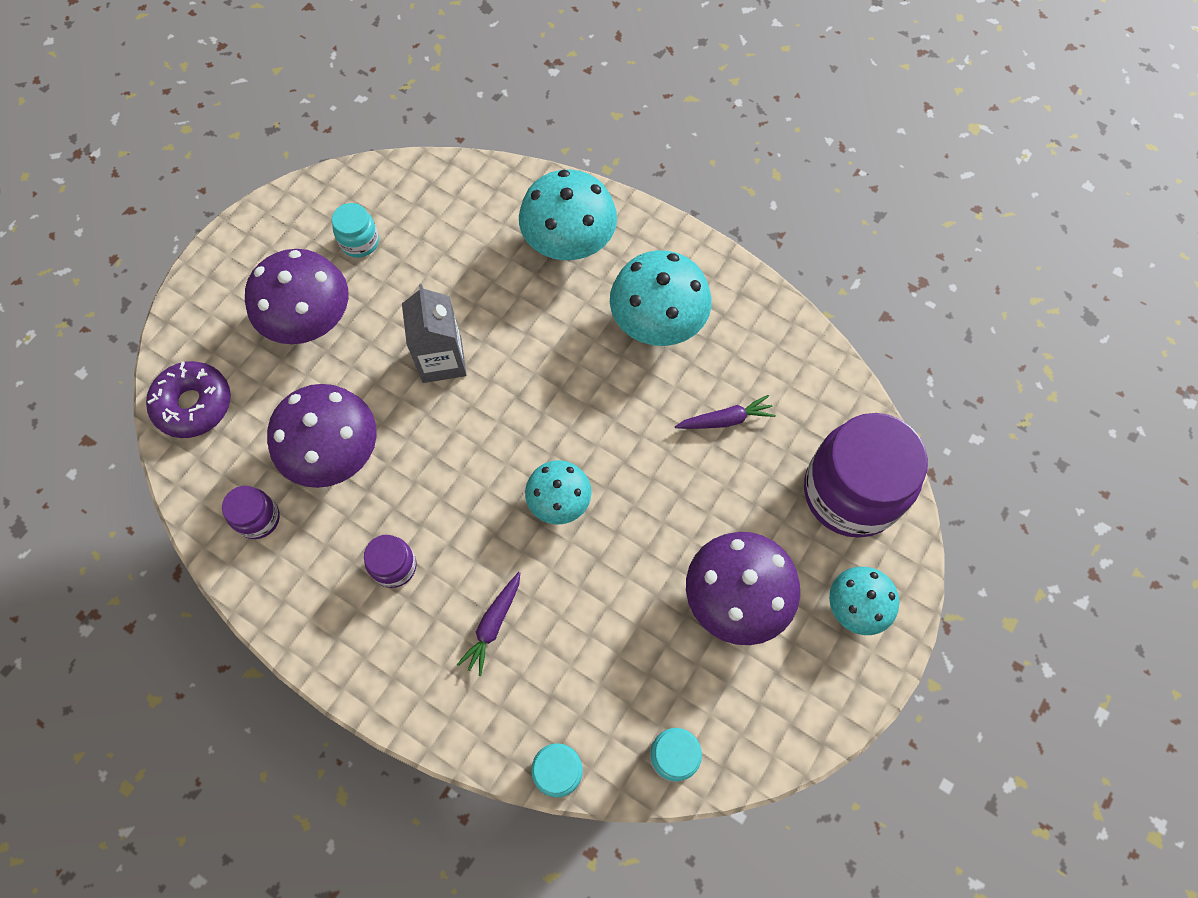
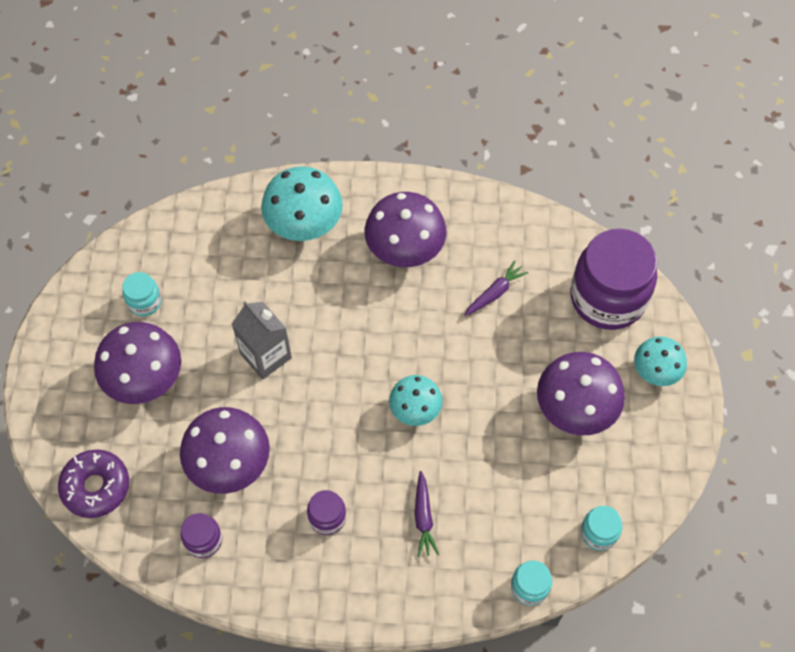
camera: 30 degrees left, 5 degrees down
(658, 321) = (405, 248): turquoise mushroom -> purple mushroom

